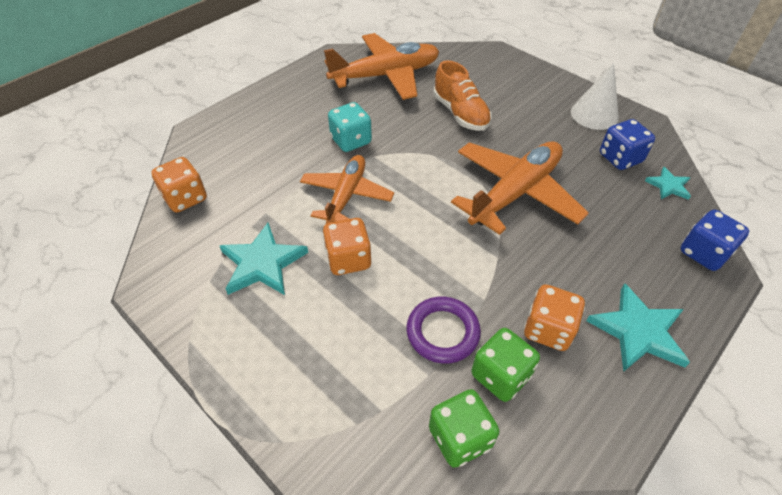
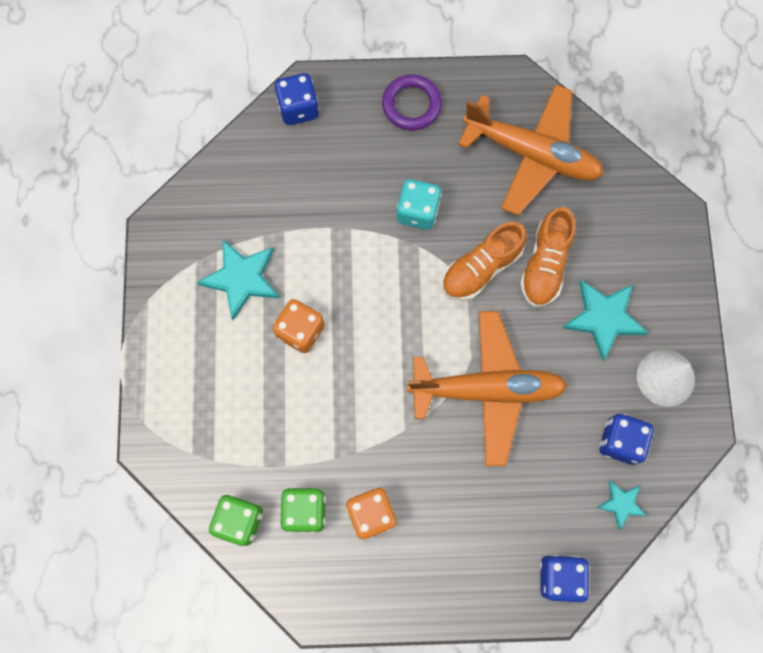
camera: 45 degrees right, 25 degrees up
(185, 198) = (240, 162): orange dice -> none
(202, 144) = (298, 108): none -> blue dice
(346, 195) = (356, 269): orange plane -> none
(427, 139) = (481, 268): none -> orange shoe
(442, 332) = (303, 447): purple ring -> purple ring (411, 105)
(638, 331) = (428, 575): turquoise star -> turquoise star (603, 318)

